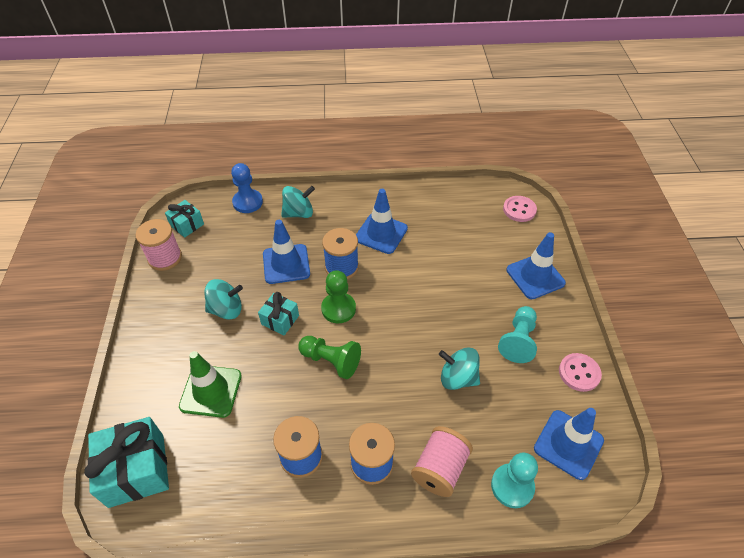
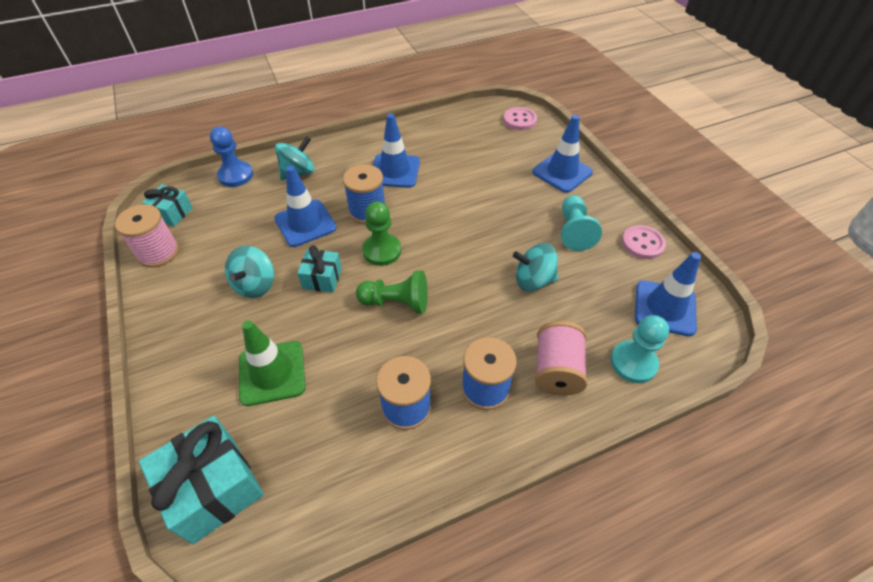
camera: 20 degrees left, 0 degrees up
(226, 309) = (255, 285): turquoise spinning top -> turquoise spinning top turned 135 degrees clockwise

